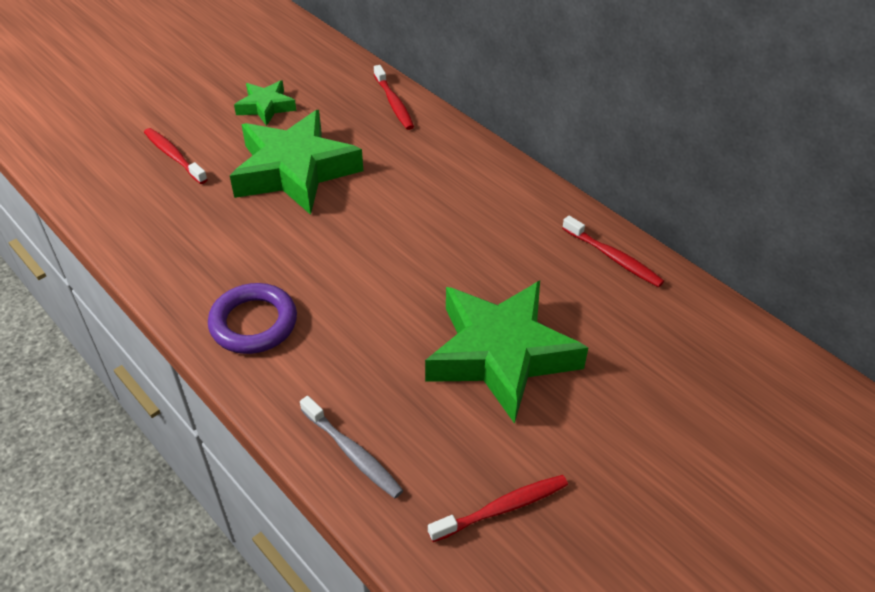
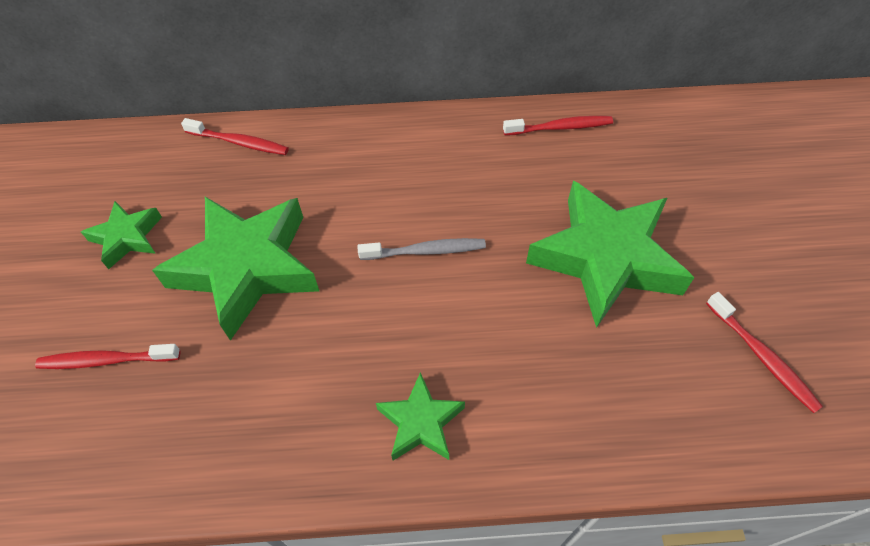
camera: 50 degrees left, 10 degrees up
(253, 323) = (420, 422): purple ring -> green star
(353, 453) = (639, 431): grey toothbrush -> grey toothbrush (426, 251)
(502, 508) = (762, 357): red toothbrush -> red toothbrush turned 135 degrees clockwise

